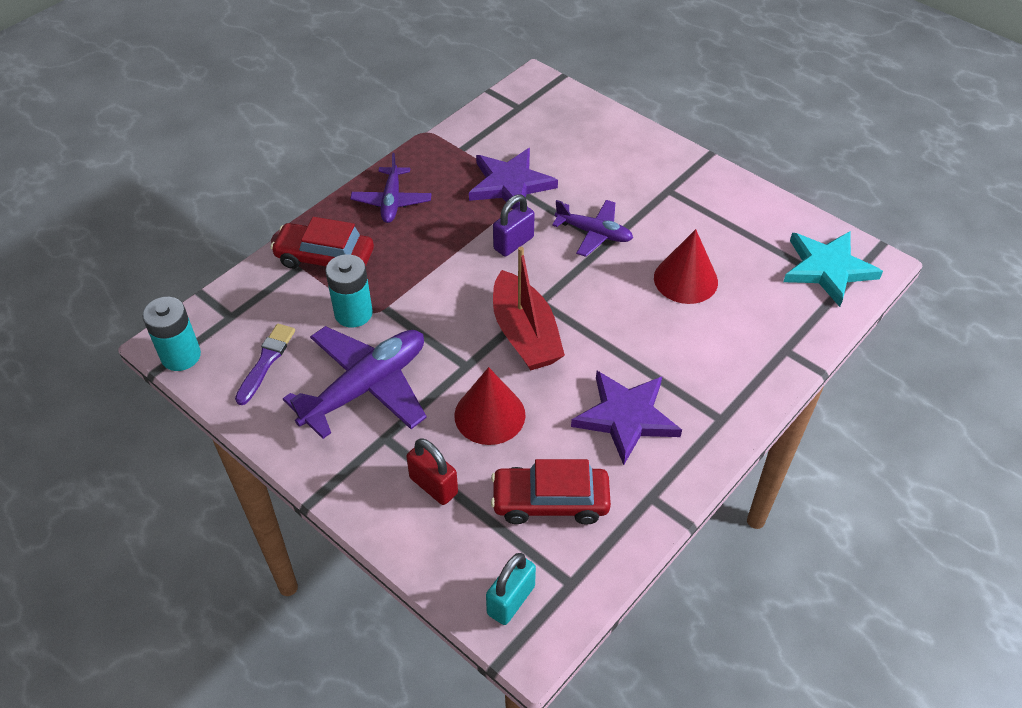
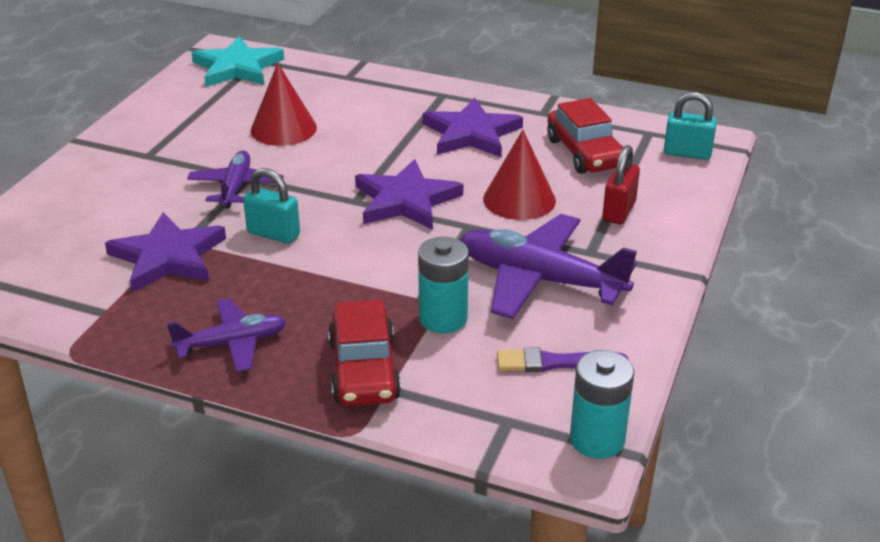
camera: 110 degrees left, 15 degrees down
(513, 243) = (273, 234): purple padlock -> turquoise padlock
(525, 334) = (406, 200): red boat -> purple star

